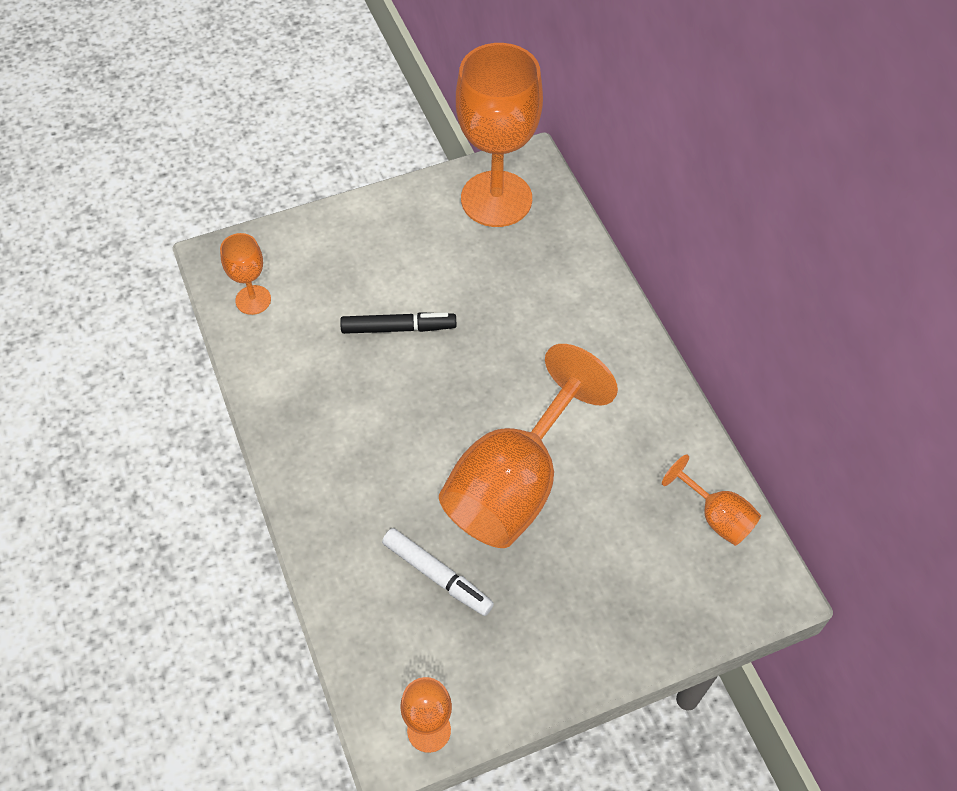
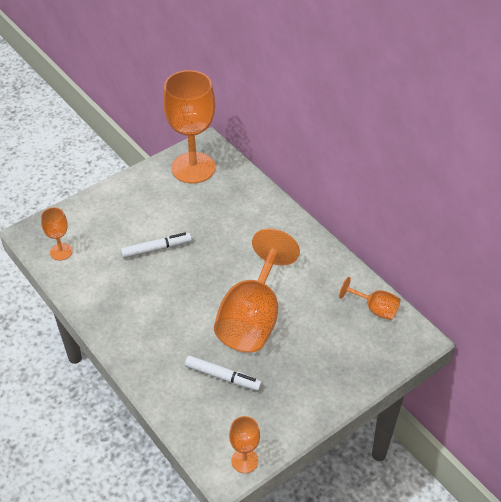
camera: 15 degrees left, 10 degrees down
(398, 328) = (156, 249): black marker -> white marker

